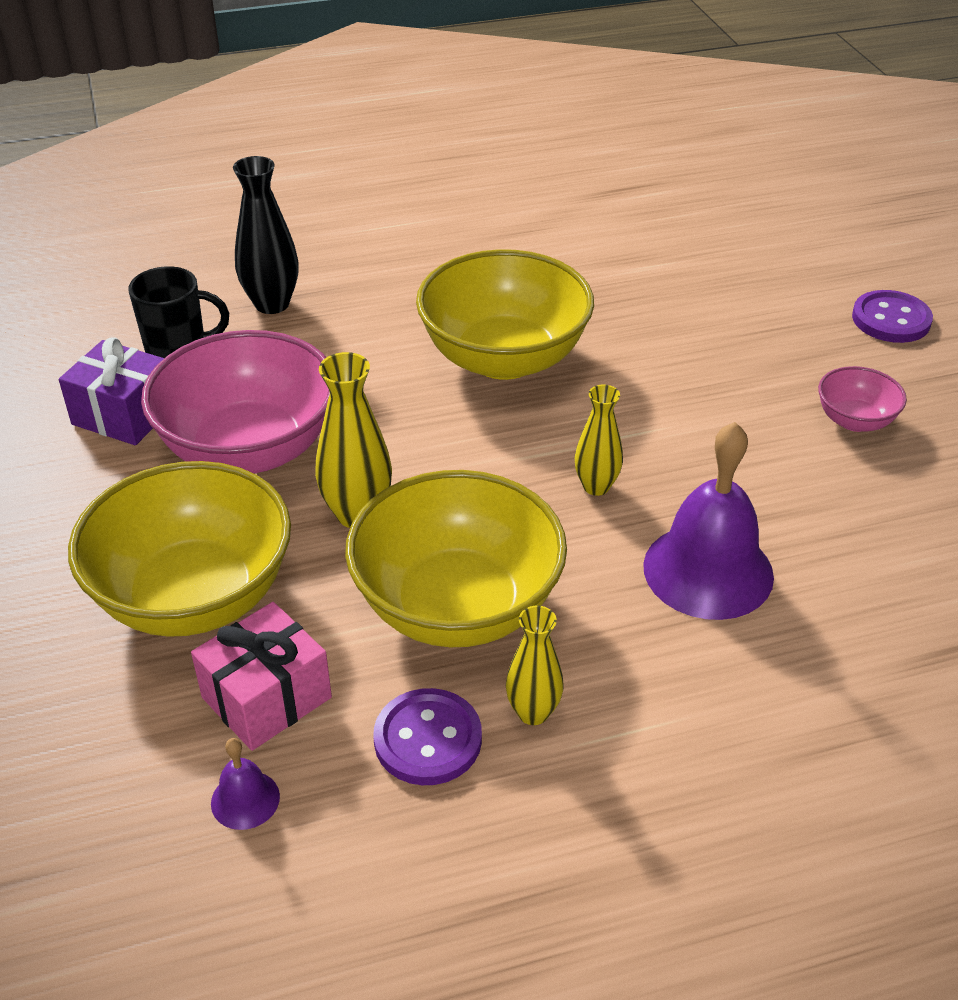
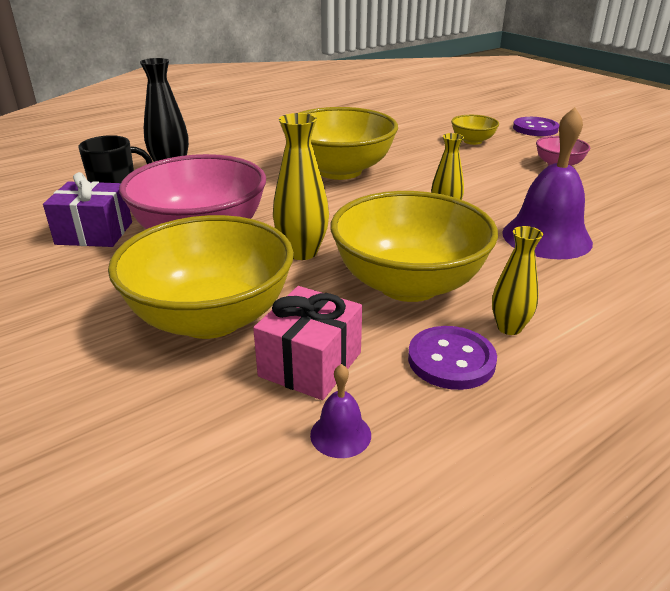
camera: 20 degrees left, 10 degrees down
(758, 330) = (472, 141): none -> yellow bowl

